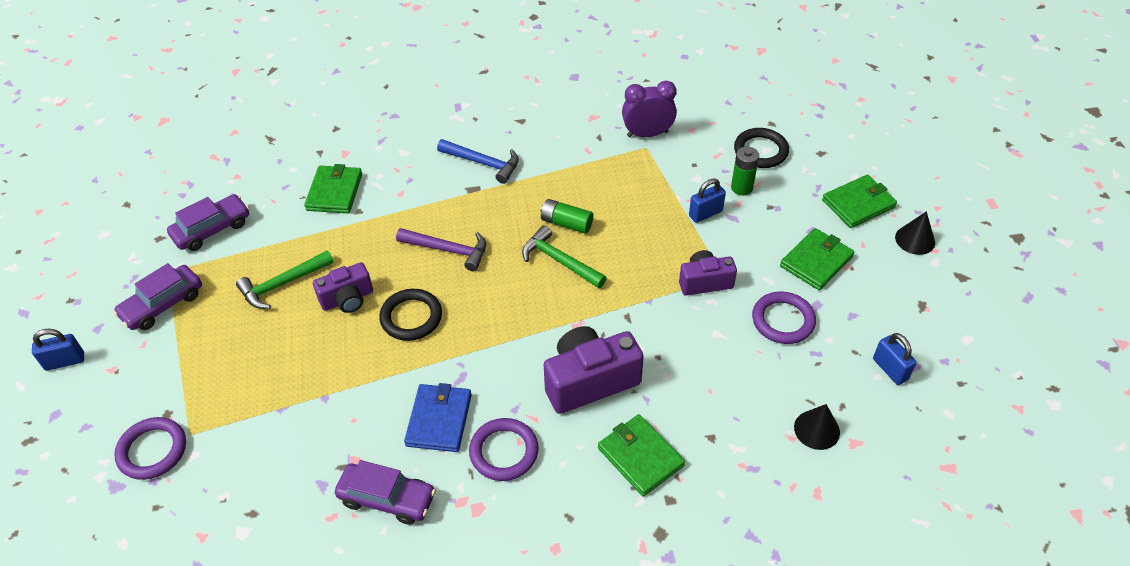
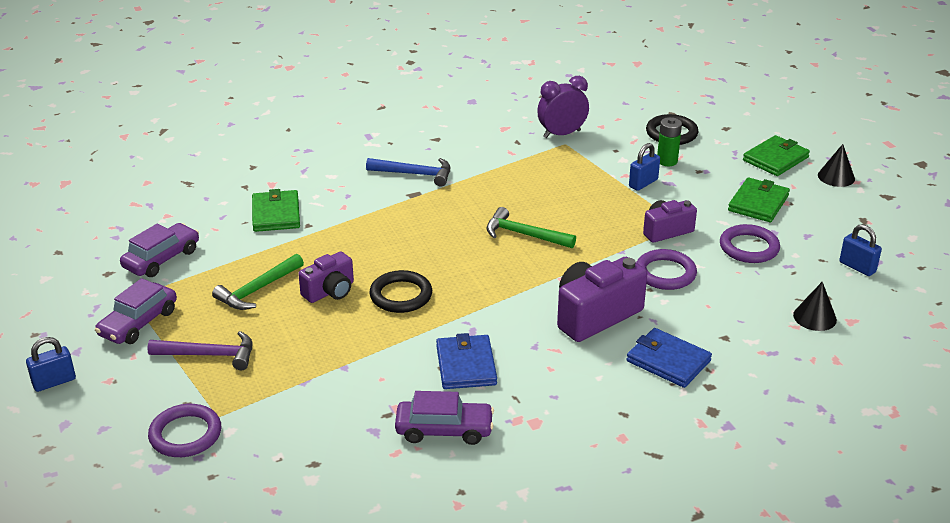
camera: 15 degrees left, 15 degrees down
(448, 250) = (412, 241): purple hammer -> purple hammer (209, 355)
(504, 452) = (540, 378): purple ring -> purple ring (665, 273)
(566, 223) = (517, 207): green battery -> none
(640, 457) = (668, 361): green wallet -> blue wallet

